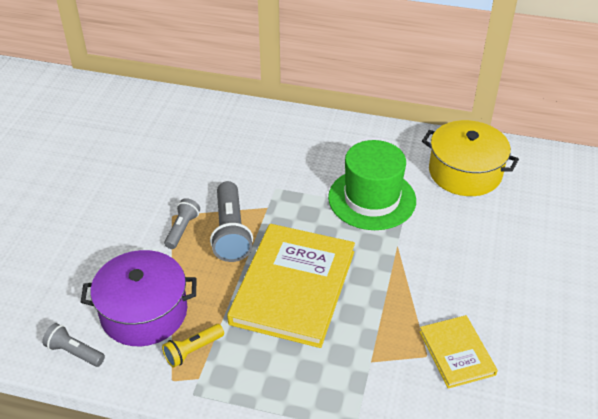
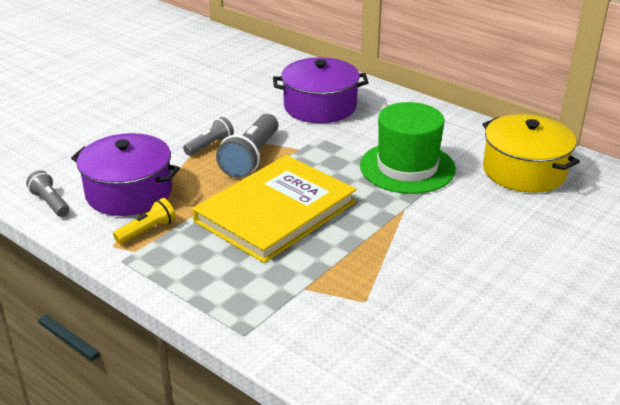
camera: 25 degrees right, 10 degrees down
(193, 350) = (147, 230): yellow flashlight -> yellow flashlight turned 150 degrees clockwise
(253, 151) = (320, 106): none -> purple pot
(457, 353) = (398, 308): yellow book -> none

